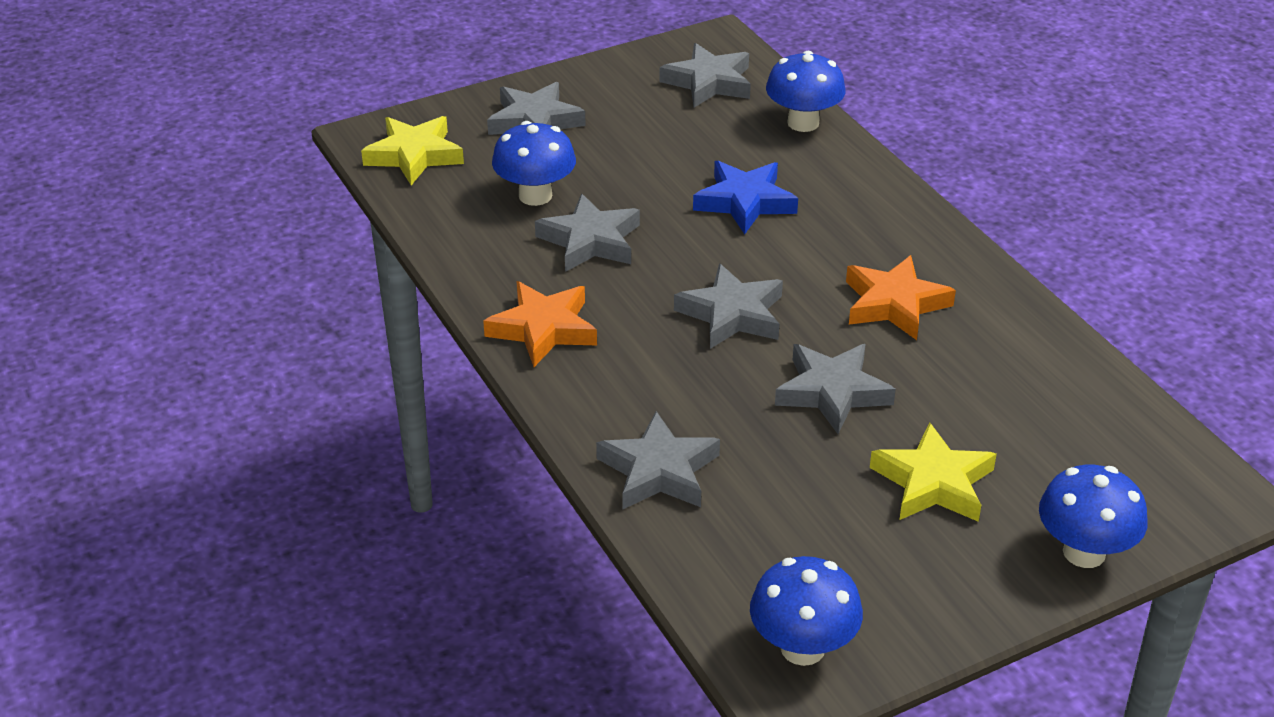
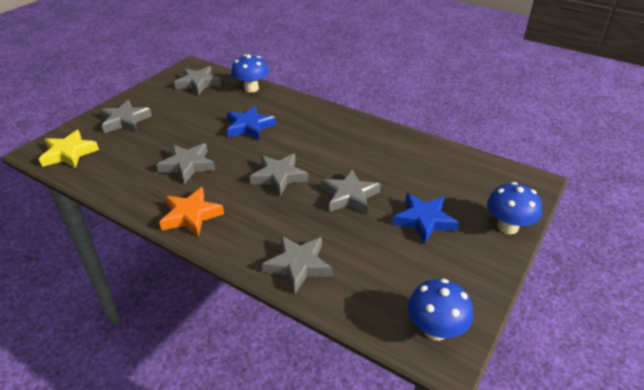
camera: 30 degrees left, 0 degrees up
(535, 195) = (146, 153): blue mushroom -> none
(894, 304) = (345, 149): orange star -> none
(933, 482) = (424, 220): yellow star -> blue star

